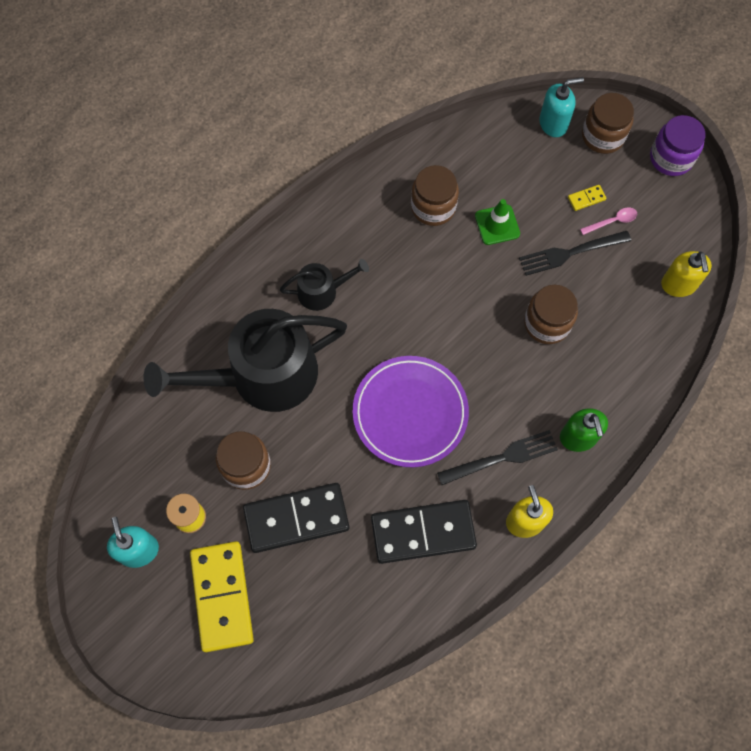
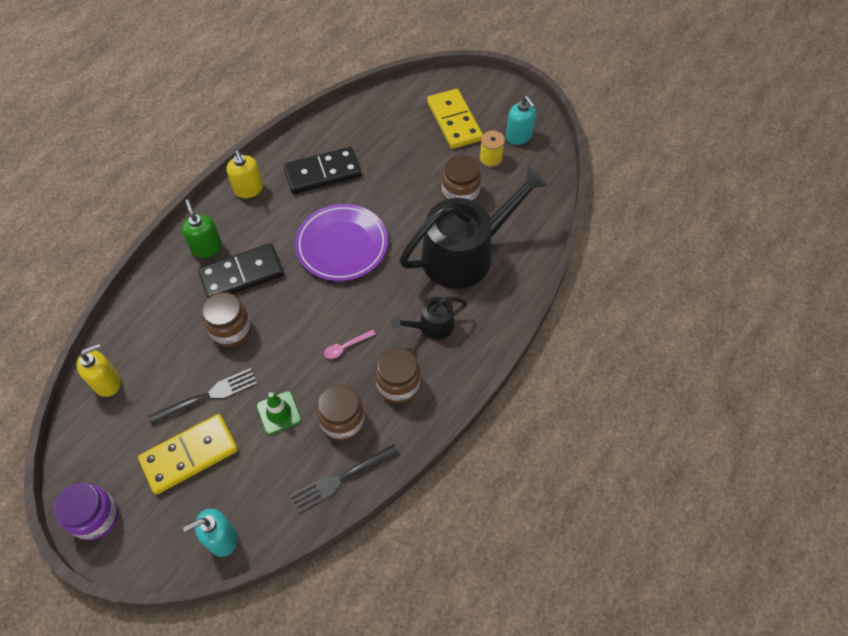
camera: 170 degrees right, 10 degrees down
(296, 519) = (415, 168): black domino -> black domino (242, 274)
(501, 458) = (267, 226): black fork -> black fork (341, 479)
(586, 199) = (189, 455): yellow domino -> yellow domino, size x2.50
(603, 136) = (167, 532): brown jar -> brown jar (398, 384)
(612, 221) = (165, 434): pink spoon -> pink spoon (346, 347)
(678, 284) = (107, 382): yellow soap dispenser -> yellow soap dispenser turned 75 degrees clockwise

